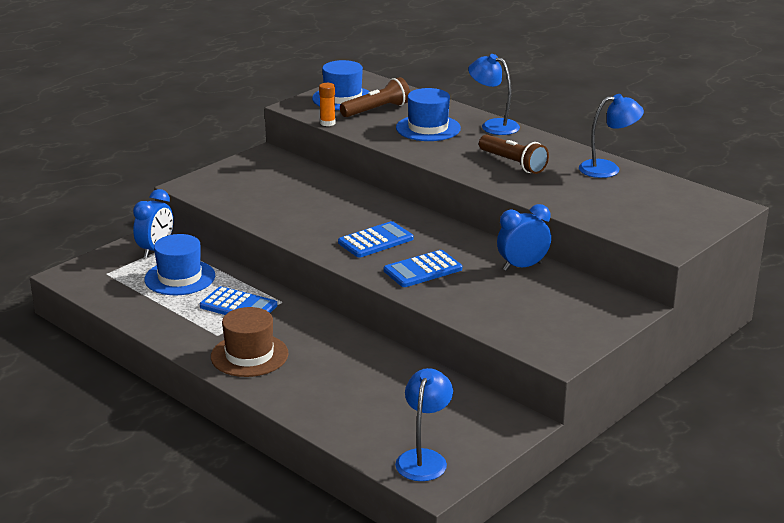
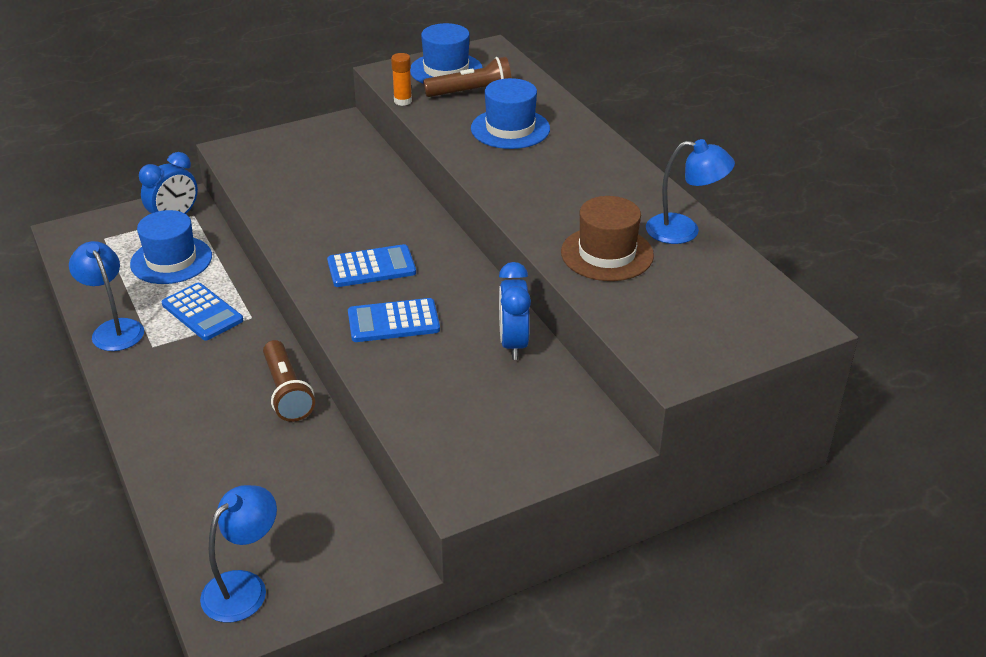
camera: 20 degrees right, 10 degrees up
(249, 355) = (164, 383): brown hat -> brown hat (607, 254)
(493, 125) = (590, 139): blue lamp -> blue lamp (114, 329)
(513, 163) = (572, 199): brown flashlight -> brown flashlight (287, 392)
(522, 266) = (513, 344): blue clock -> blue clock turned 90 degrees counterclockwise

